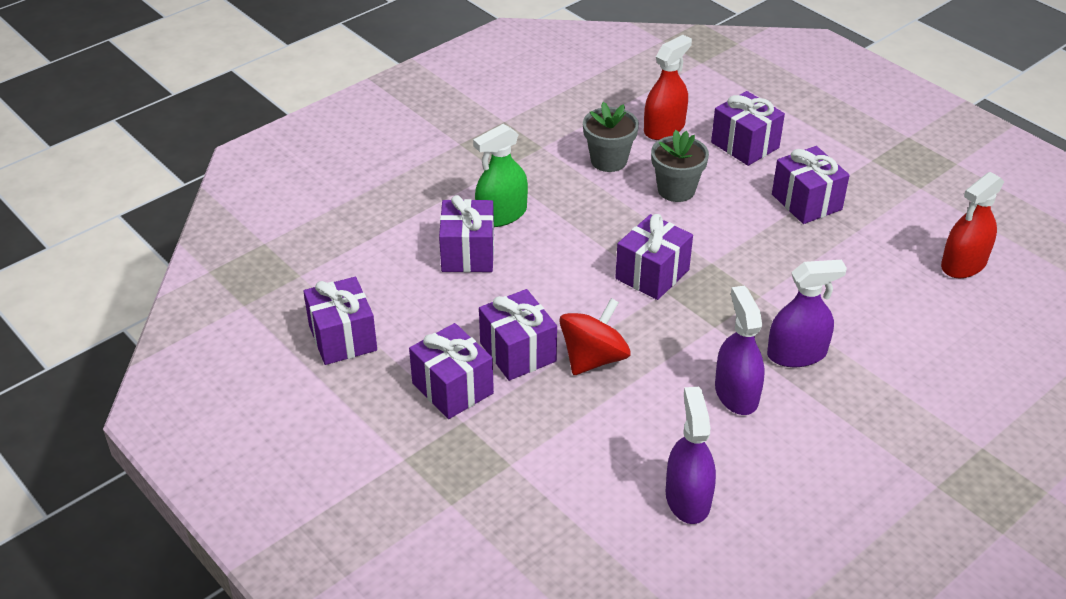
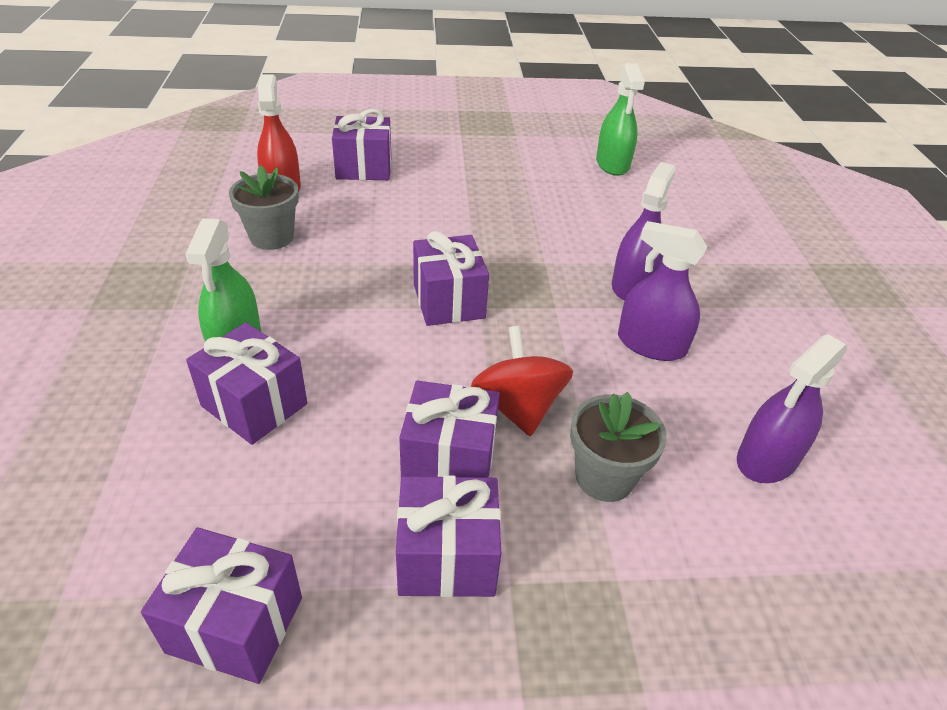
camera: 55 degrees left, 0 degrees up
(676, 190) = (364, 227): grey flower pot -> grey flower pot (604, 477)
(687, 498) = (767, 459): purple spray bottle -> purple spray bottle turned 75 degrees counterclockwise
(806, 202) = (466, 181): purple gift -> none
(963, 264) = (612, 164): red spray bottle -> green spray bottle

